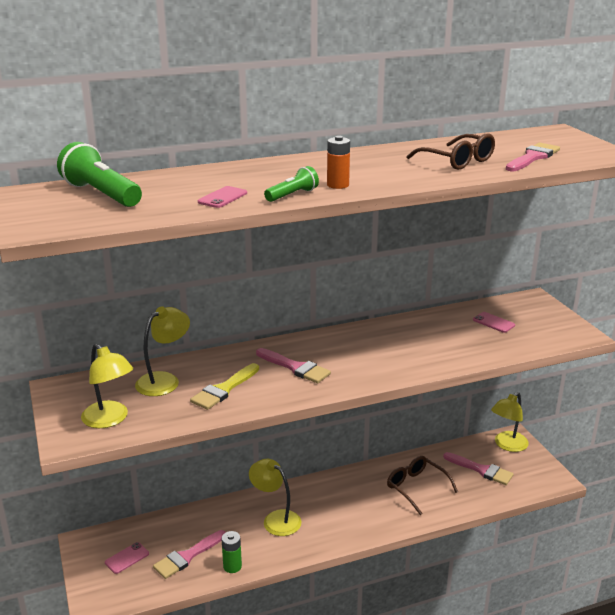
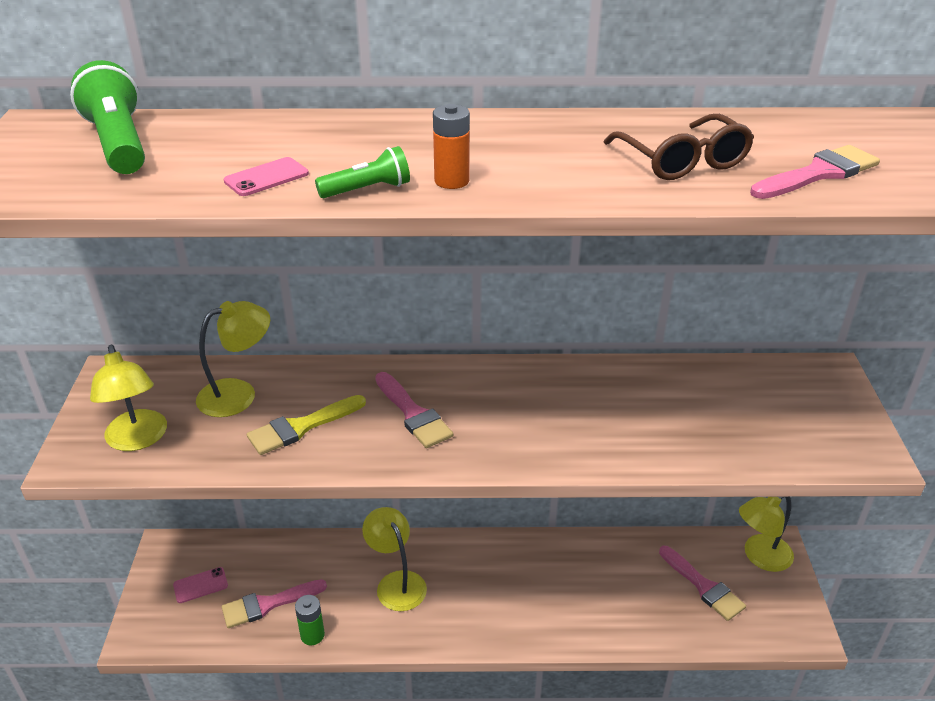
camera: 20 degrees right, 10 degrees up
(416, 487) = (599, 588): brown glasses -> none
(493, 322) = (742, 401): pink phone -> none

